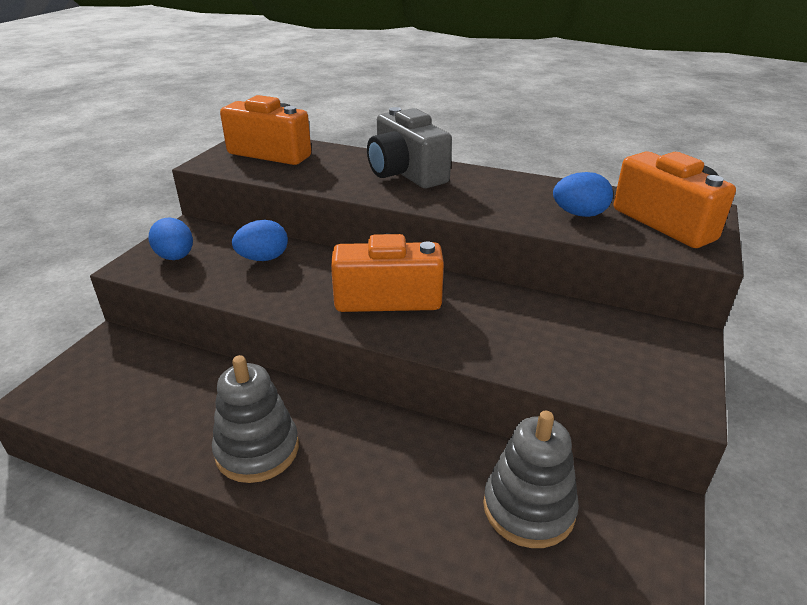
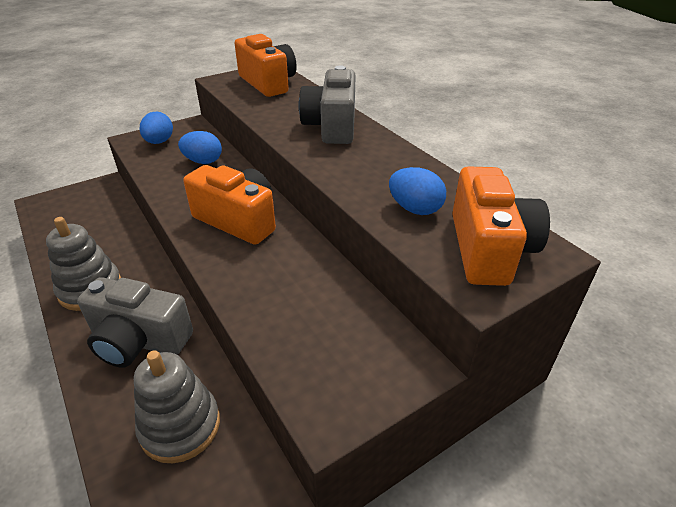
camera: 35 degrees right, 5 degrees up
(386, 465) = (139, 340): none -> grey camera

